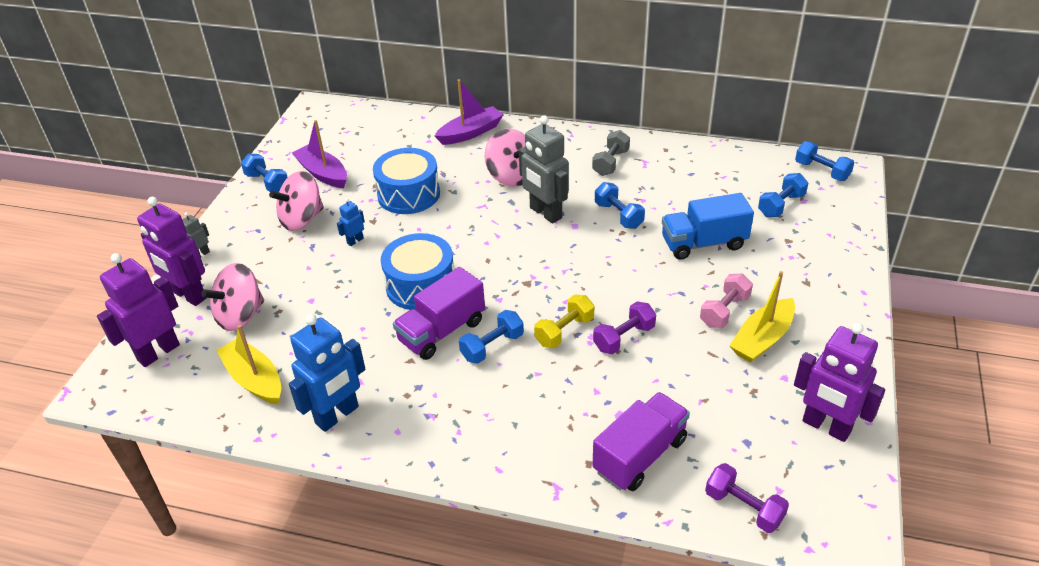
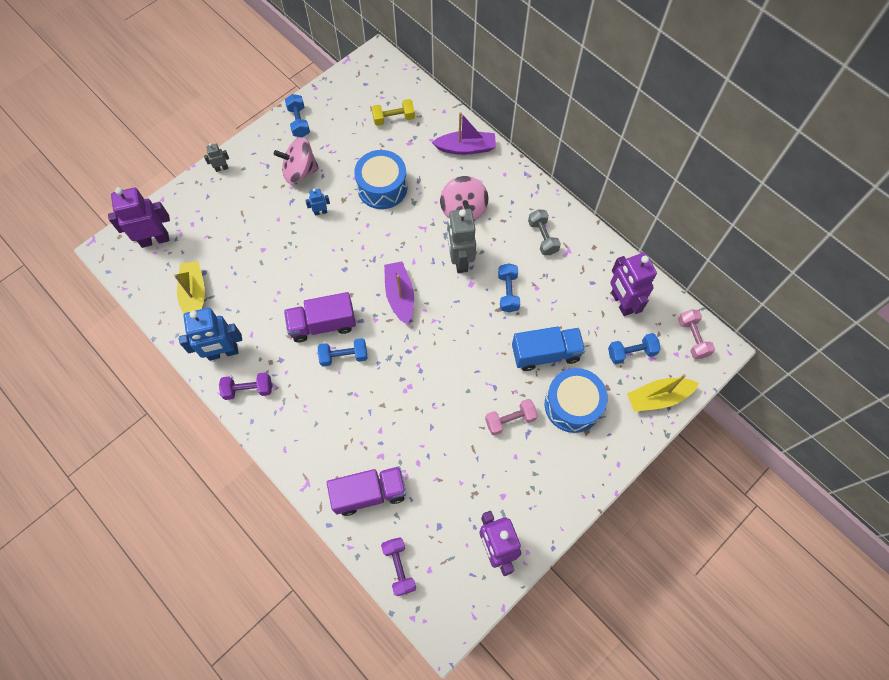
camera: 30 degrees right, 25 degrees up
(188, 295) = (196, 201): purple robot -> purple robot (621, 302)
(240, 316) = (215, 237): pink spinning top -> none
(323, 173) = (339, 133): purple boat -> purple boat (400, 295)
(421, 285) = (335, 277): blue drum -> blue drum (572, 405)
(564, 331) = (396, 372): yellow dumbbell -> yellow dumbbell (393, 119)
(610, 163) = (542, 237): grey dumbbell -> grey dumbbell turned 75 degrees counterclockwise
(624, 338) = (428, 400): purple dumbbell -> purple dumbbell (248, 389)
(703, 243) = (545, 354): blue truck -> blue truck turned 150 degrees clockwise
(762, 339) = (515, 458): yellow boat -> yellow boat (658, 397)
(821, 171) = (692, 338): blue dumbbell -> pink dumbbell

